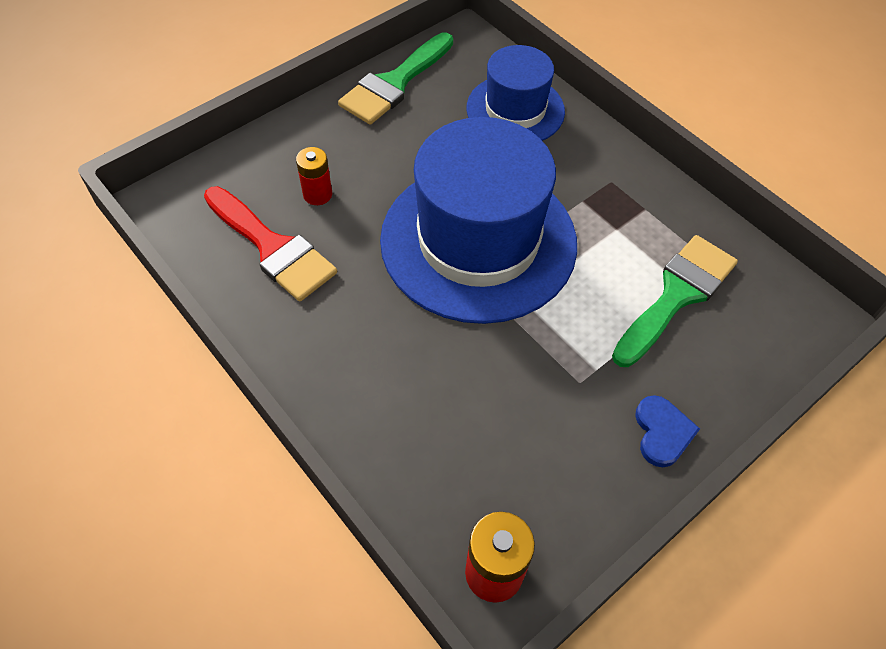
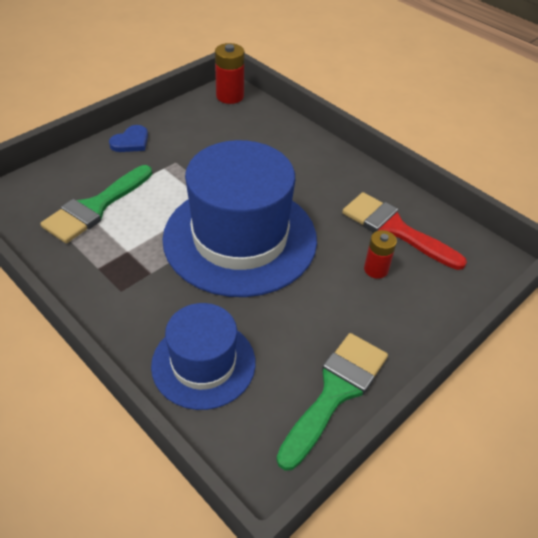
camera: 175 degrees right, 10 degrees down
(662, 432) = (131, 142): blue heart -> blue heart turned 135 degrees counterclockwise

